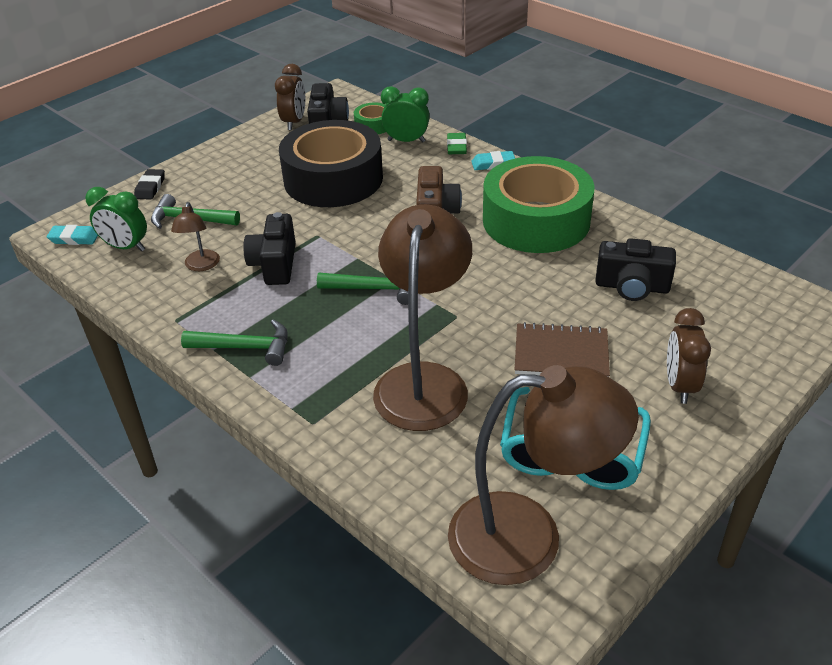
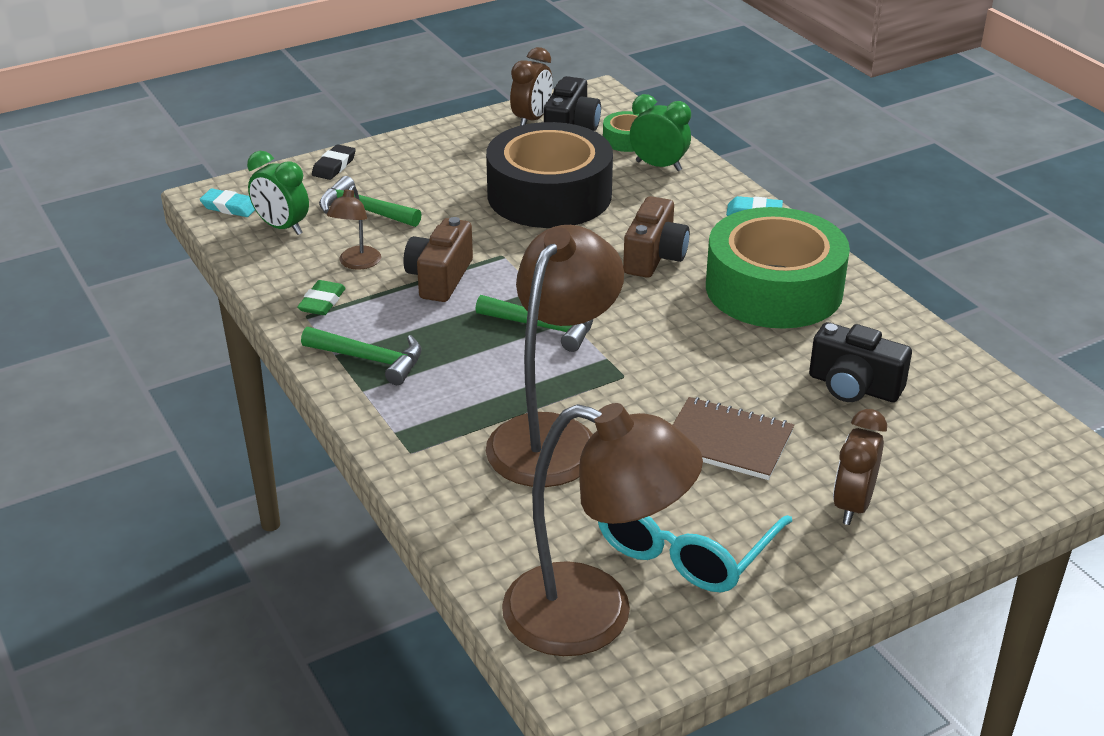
camera: 15 degrees right, 5 degrees down
(274, 264) = (439, 278): black camera -> brown camera
(456, 147) = (718, 184): green eraser -> green eraser (322, 302)

